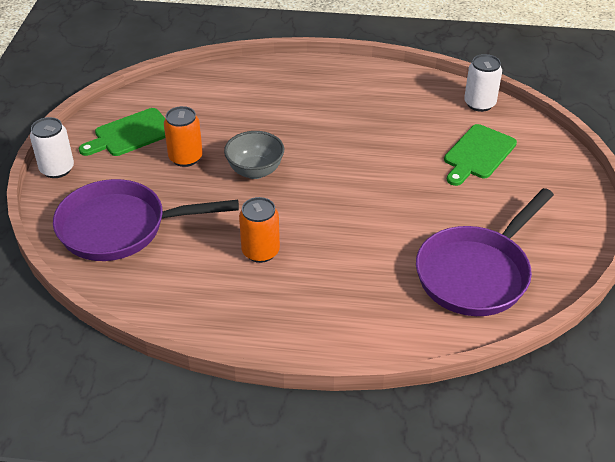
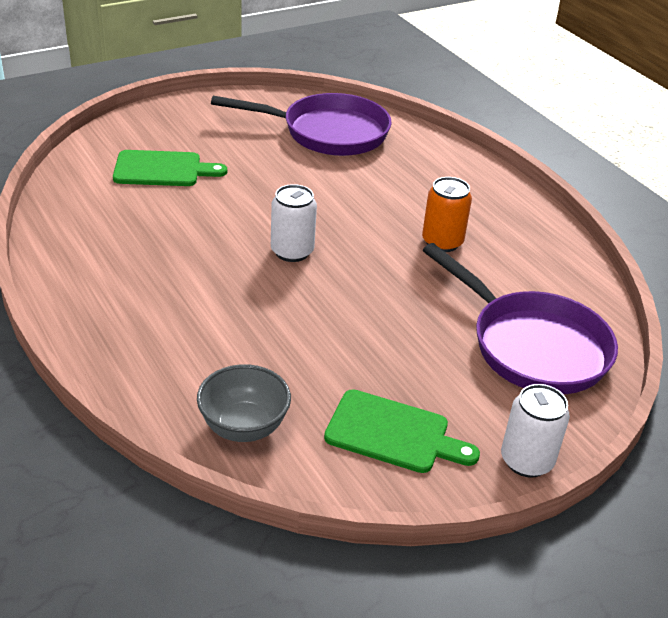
camera: 130 degrees left, 5 degrees down
(185, 158) = (379, 358): orange can -> none
(255, 171) = (341, 294): grey bowl -> grey bowl (244, 427)
(479, 104) = (66, 190): white can -> white can (292, 251)

